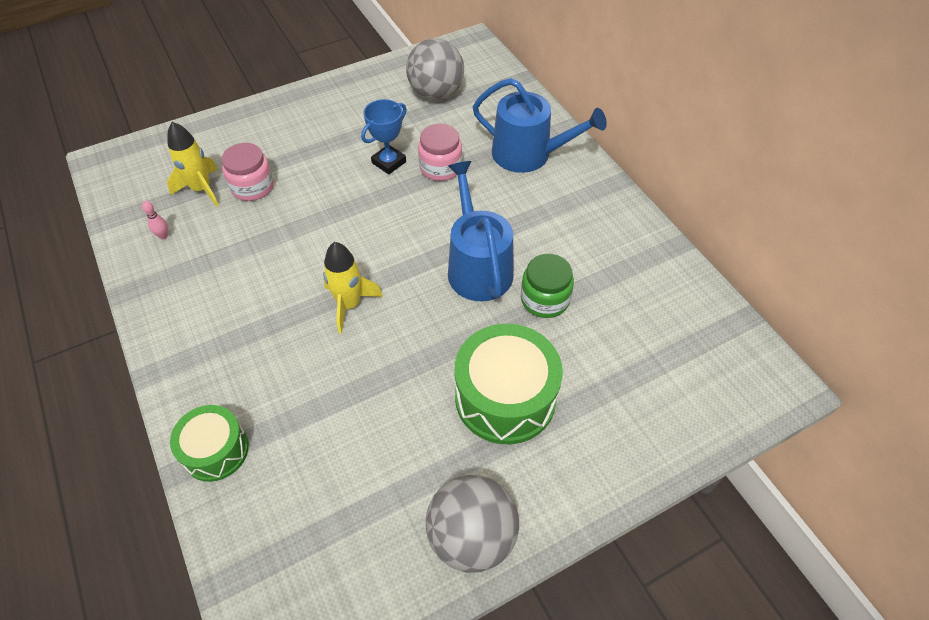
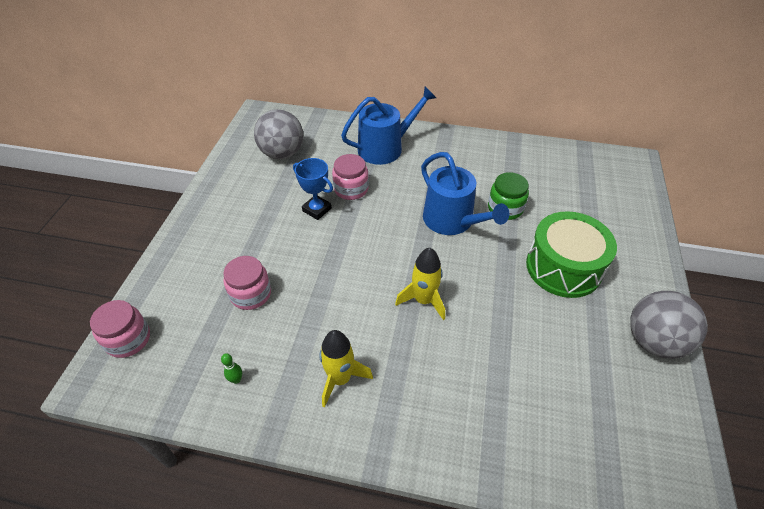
camera: 50 degrees left, 5 degrees down
(152, 152) = (128, 339): none -> pink jar
(163, 236) = (236, 379): pink bowling pin -> green bowling pin
(201, 189) = (214, 327): yellow rocket -> yellow rocket (340, 379)
(216, 450) = (489, 453): green drum -> none
(389, 162) = (317, 209): blue trophy -> blue trophy turned 45 degrees counterclockwise
(477, 267) = (452, 221): blue watering can -> blue watering can turned 150 degrees counterclockwise

